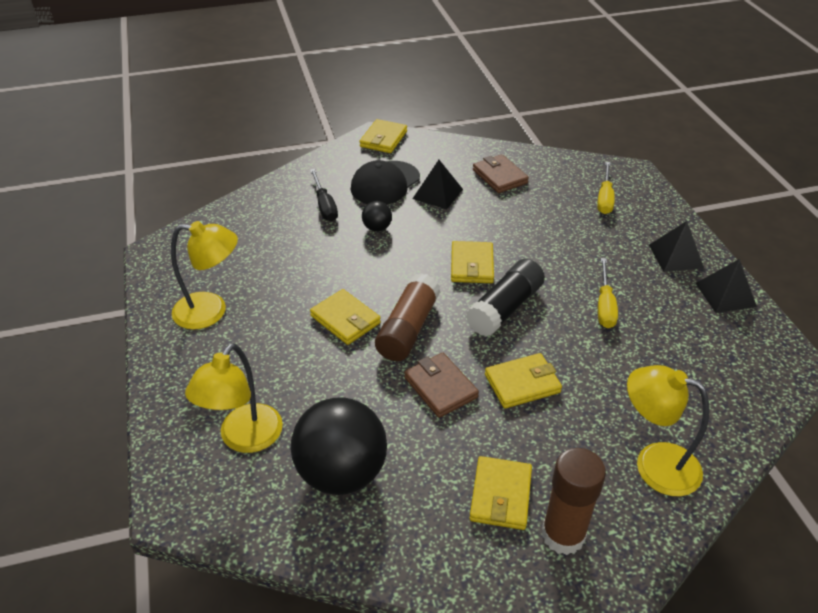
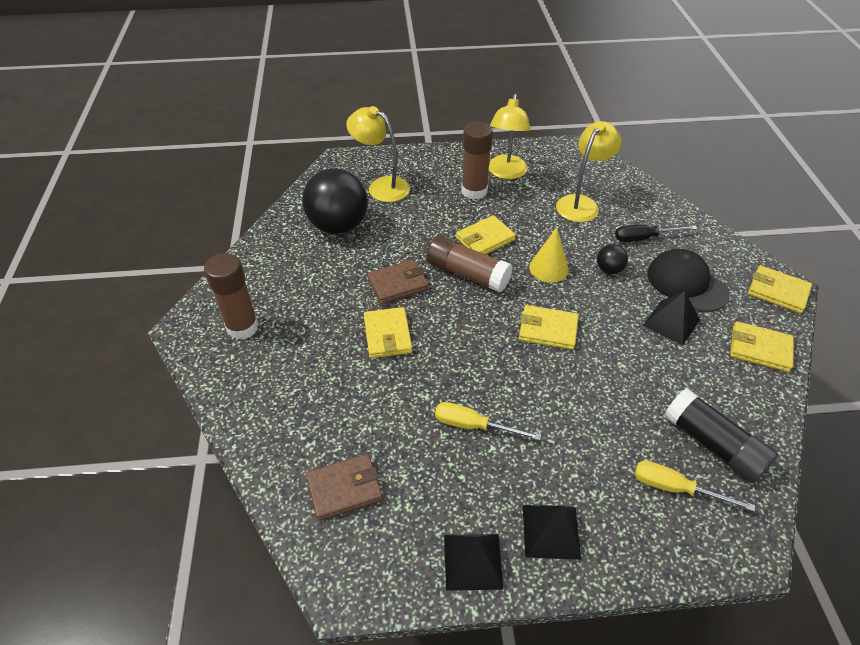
camera: 100 degrees right, 5 degrees up
(251, 338) = (474, 191): none -> brown glue stick
(384, 268) = (548, 268): none -> yellow cone
(500, 176) = (713, 385): brown wallet -> brown wallet (344, 489)
(500, 495) = (288, 300): yellow wallet -> yellow wallet (759, 349)
(505, 308) = (482, 343): black glue stick -> black glue stick (713, 444)
(654, 464) = (275, 402): yellow lamp -> yellow lamp (581, 203)

